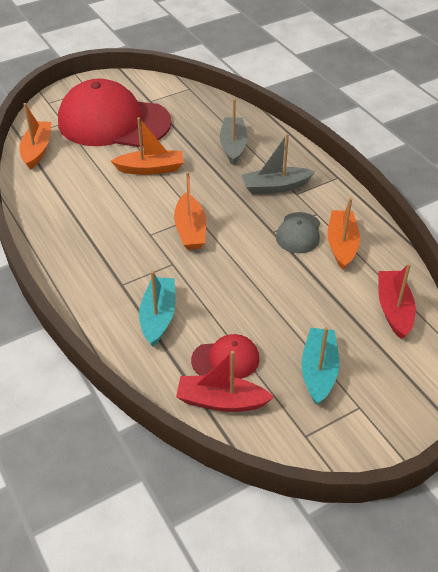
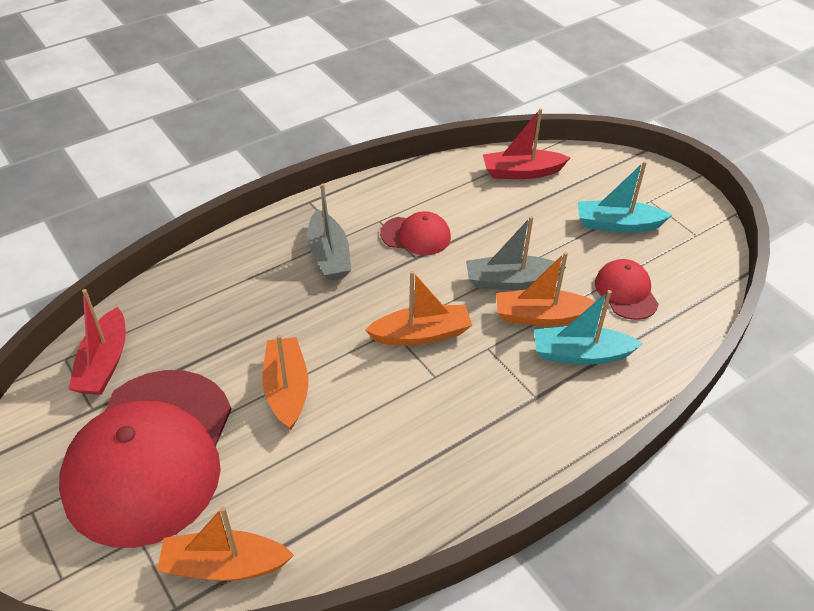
camera: 95 degrees left, 0 degrees up
(221, 401) = (681, 293): red boat -> red boat (104, 363)
(233, 146) = (235, 298): grey boat -> grey boat (510, 281)
(299, 233) = (416, 235): grey cap -> red cap
(341, 245) = (432, 203): orange boat -> orange boat (541, 316)

